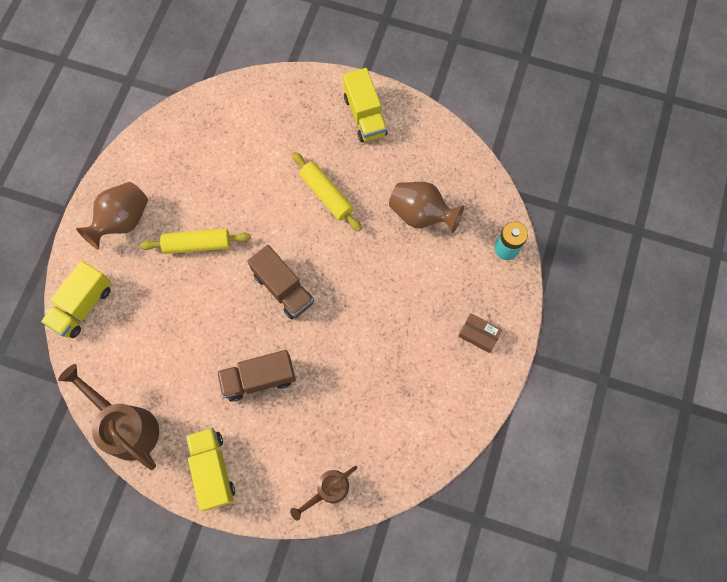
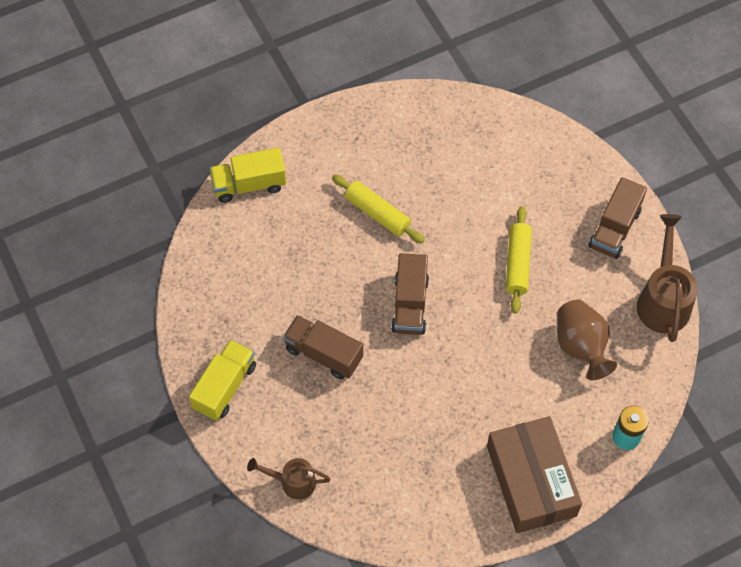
camera: 45 degrees right, 10 degrees down
(123, 221) = (338, 147): brown vase -> none
(126, 426) = (195, 299): brown watering can -> brown watering can (663, 299)
(364, 116) = (614, 229): yellow truck -> brown truck
(479, 334) = (531, 481): brown box -> brown box, size x2.40

